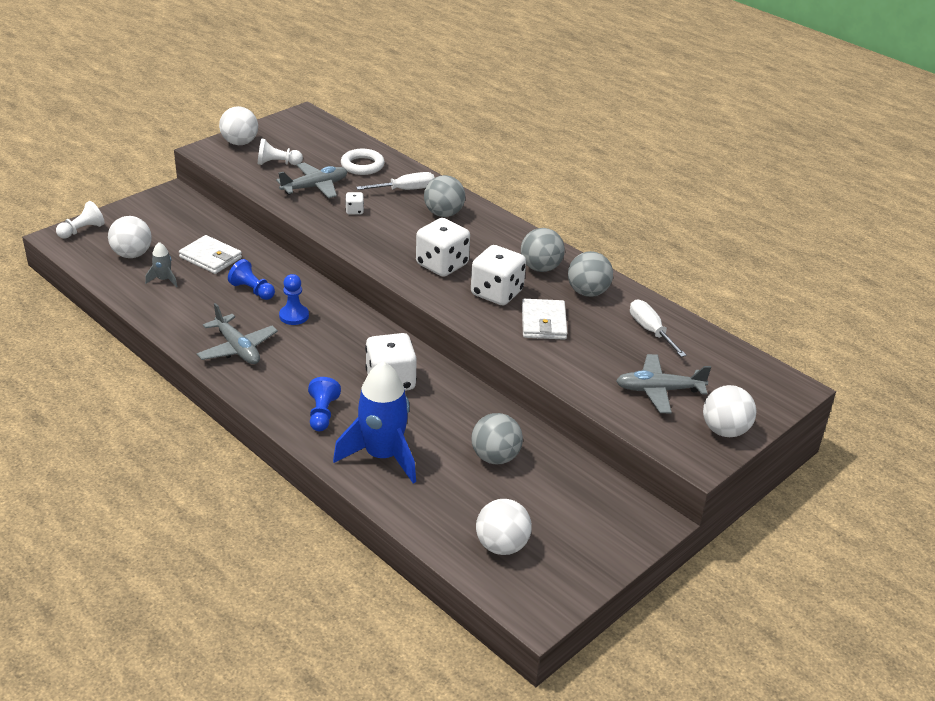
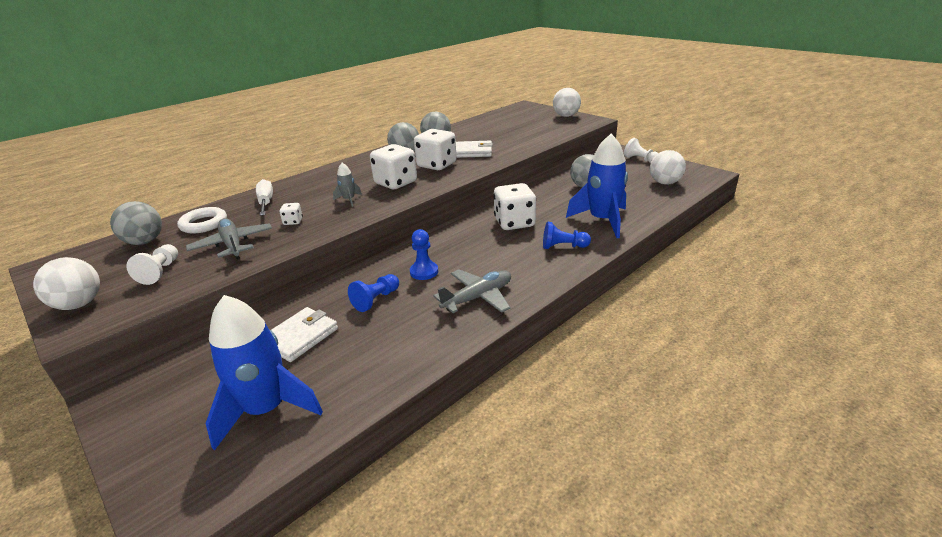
camera: 85 degrees left, 5 degrees down
(82, 230) = (166, 486): white pawn -> white pawn (640, 160)
(132, 254) = (266, 409): white ball -> blue rocket
(164, 280) = (339, 368): grey rocket -> grey rocket (349, 200)
(443, 214) = (316, 186): grey ball -> grey ball (145, 242)
(650, 331) = (478, 129): white screwdriver -> none
(659, 390) = (536, 127): grey plane -> none

